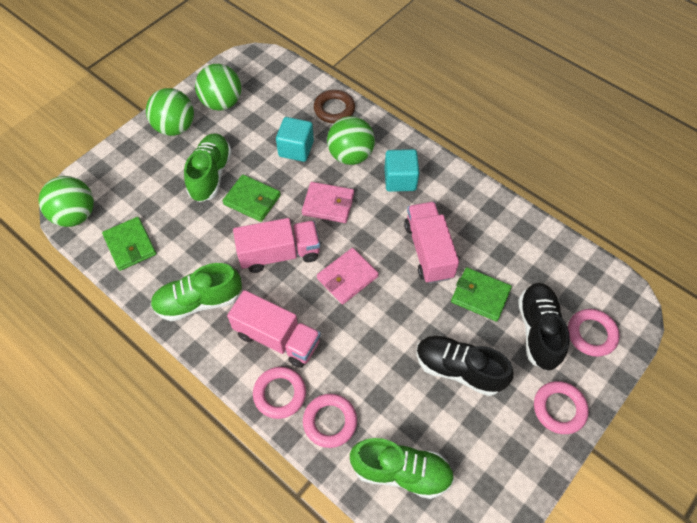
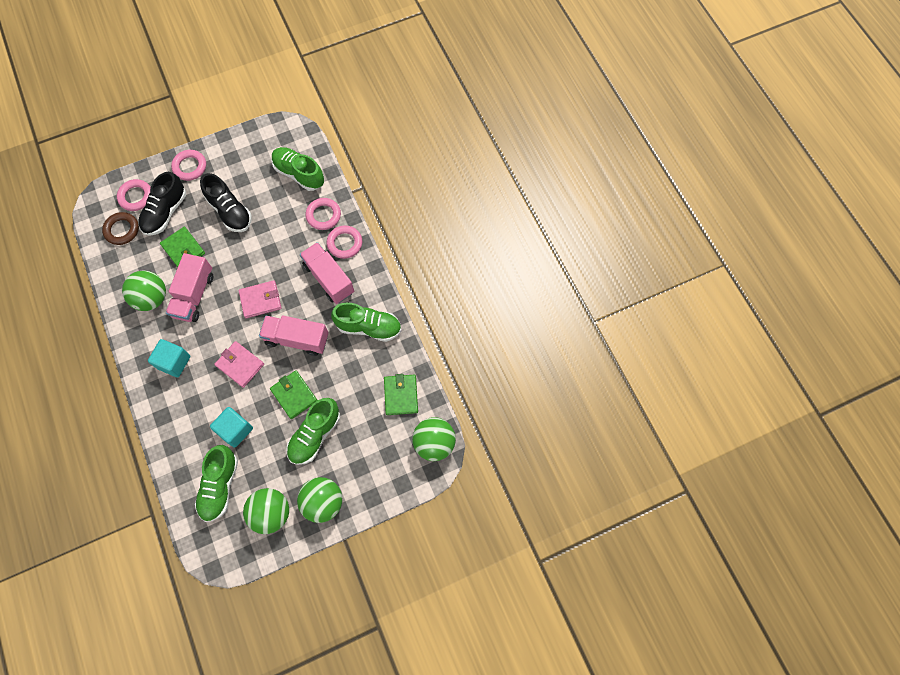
camera: 155 degrees left, 10 degrees up
(283, 104) = (220, 486): none -> green shoe
(334, 109) = (180, 458): brown ring -> brown ring (122, 230)
(350, 155) = (196, 403): green ball -> green ball (152, 298)

